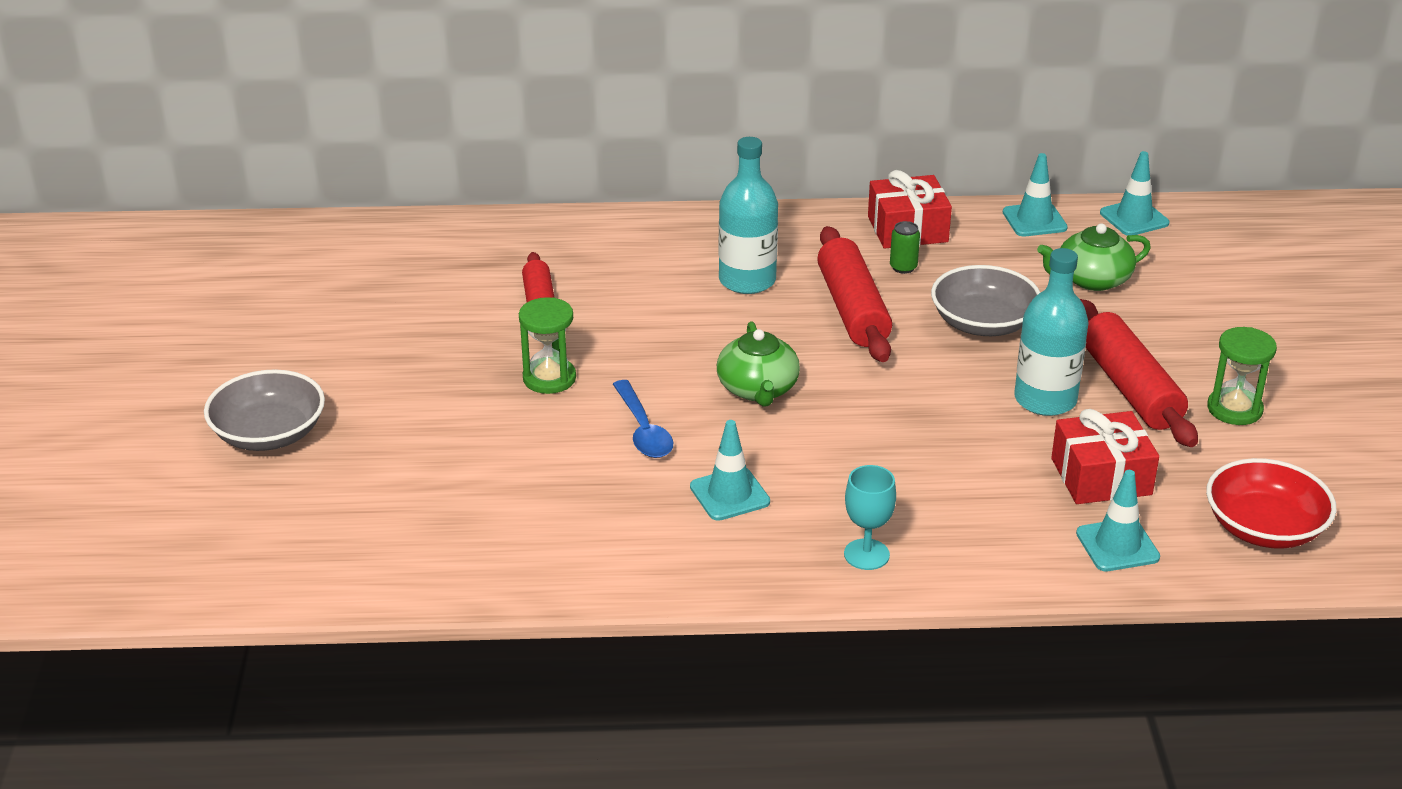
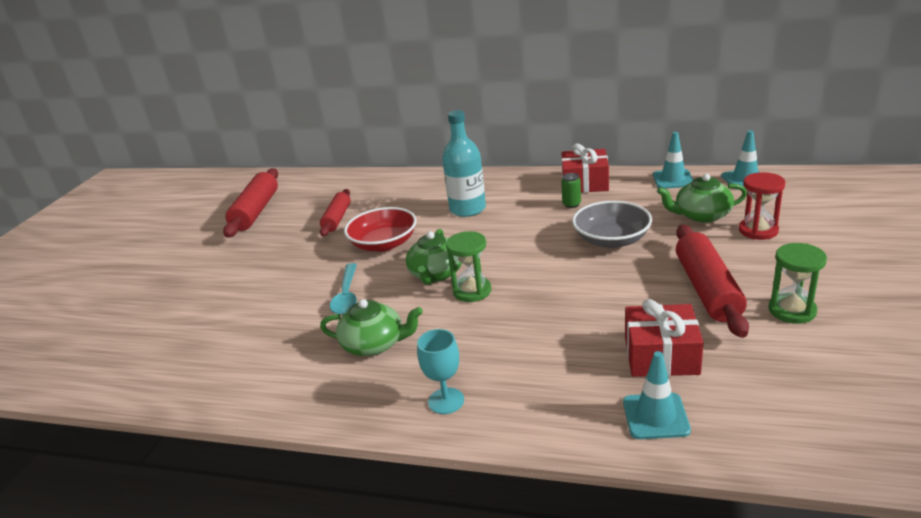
camera: 20 degrees right, 5 degrees down
(269, 434) = (135, 283): grey bowl -> none
(549, 378) = (312, 260): green hourglass -> green hourglass (472, 291)
(643, 430) = (347, 296): blue spoon -> turquoise spoon
(729, 494) = (374, 344): turquoise traffic cone -> green teapot
(852, 309) = (525, 228): red rolling pin -> red rolling pin (256, 211)
(1045, 400) = (637, 293): turquoise bottle -> none
(1170, 300) = (758, 230): none -> red hourglass
(1264, 528) = (797, 414): red bowl -> red bowl (384, 244)

